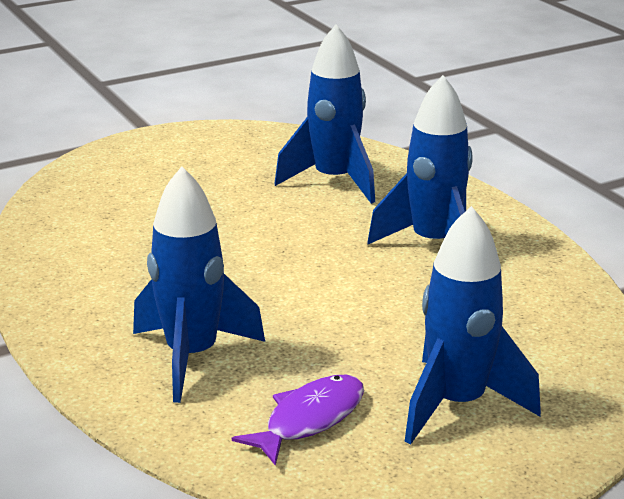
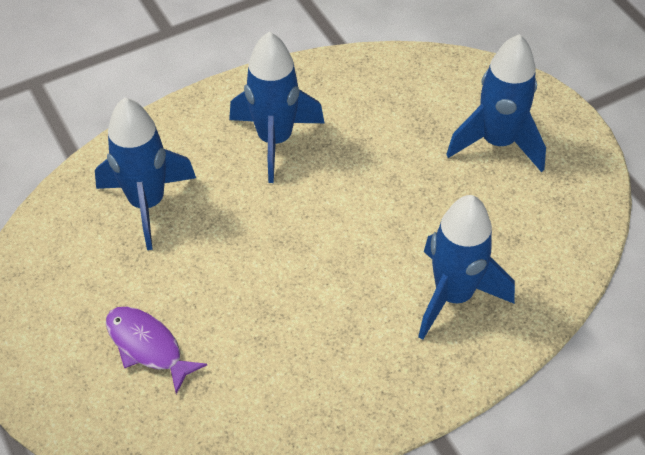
camera: 90 degrees left, 25 degrees up
(309, 419) = (524, 222): purple fish -> purple fish (147, 346)

